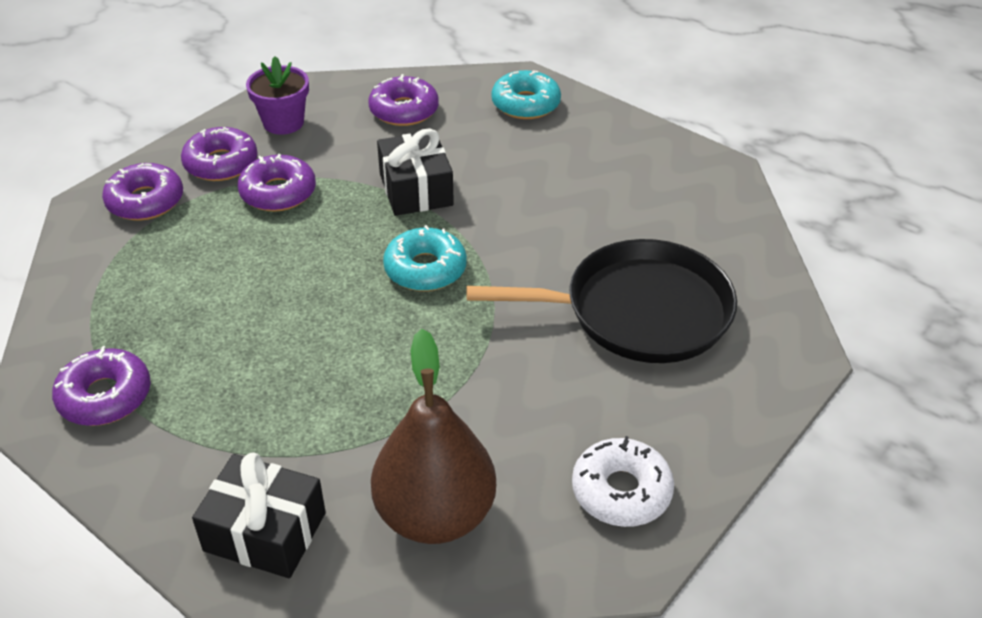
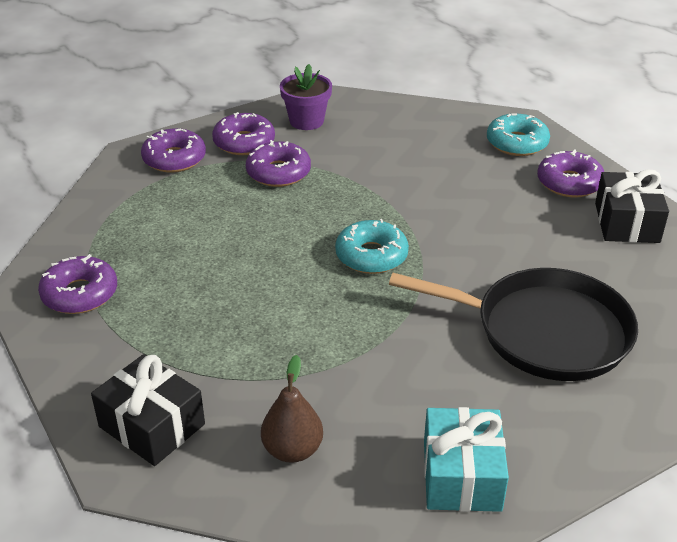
camera: 20 degrees right, 5 degrees down
(404, 110) = (409, 129): purple donut -> purple donut (569, 183)
(416, 189) = (391, 192): black gift -> black gift (627, 222)
(435, 514) = (292, 450): brown pear -> brown pear, size x0.57
(621, 491) = (462, 475): white donut -> turquoise gift

